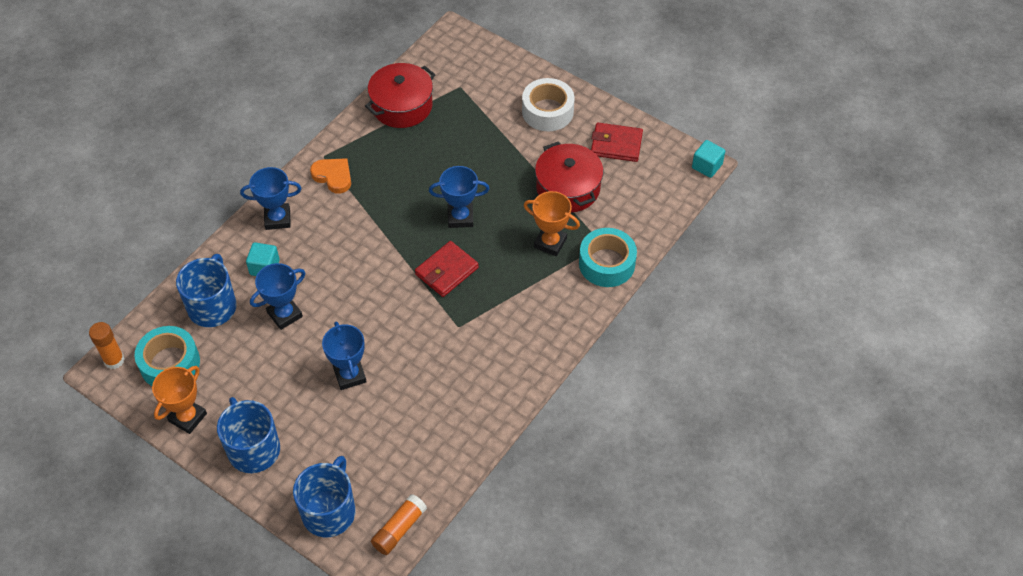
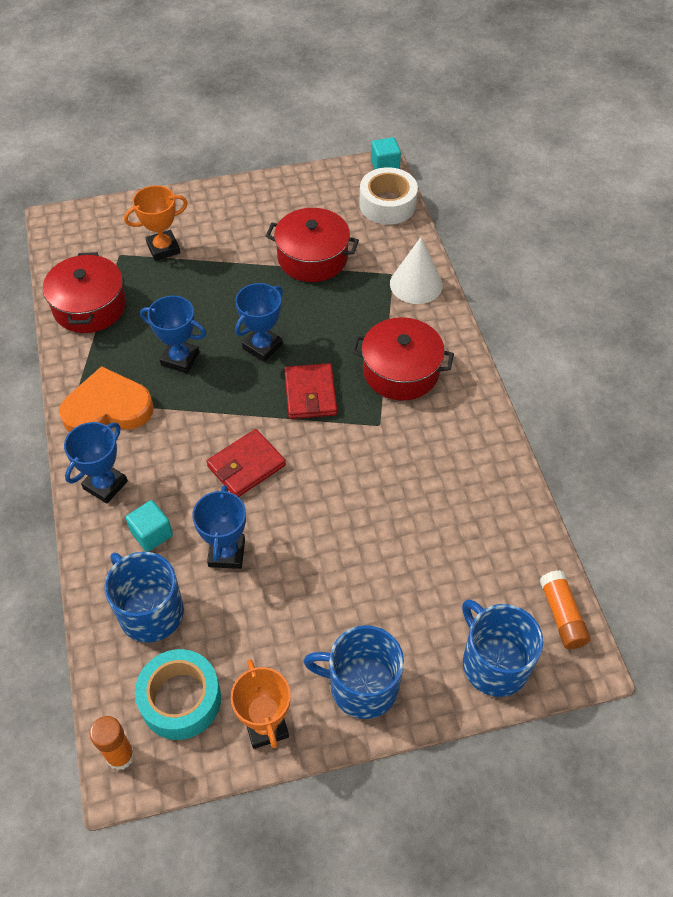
camera: 50 degrees left, 0 degrees up
(333, 176) = (107, 408): orange heart -> orange heart, size x1.58
(350, 375) = (352, 544): blue trophy -> blue trophy (180, 359)
(516, 308) = (401, 371): none -> red pot
(547, 111) = (217, 218): white tape -> white tape (387, 204)
(550, 243) = (356, 305): orange trophy -> orange trophy (163, 248)
(607, 263) = (416, 284): turquoise tape -> white cone
(616, 144) = (302, 201): red wallet -> red wallet (246, 466)

